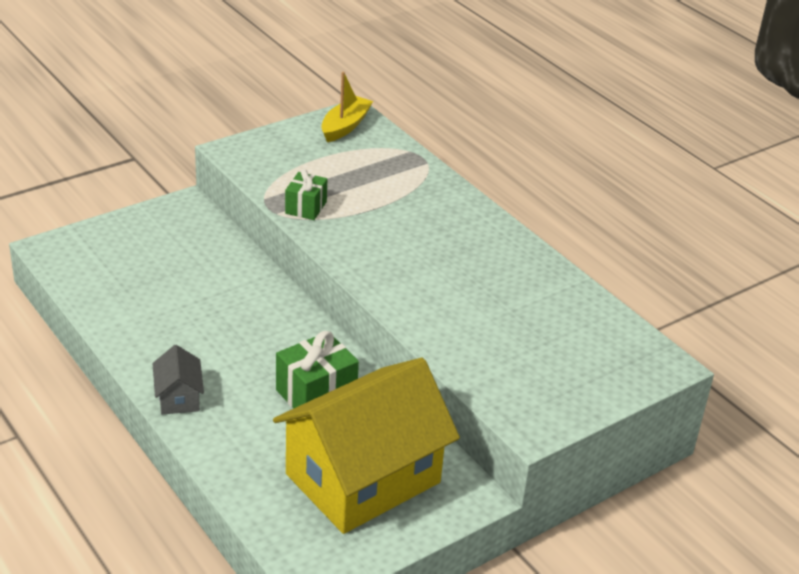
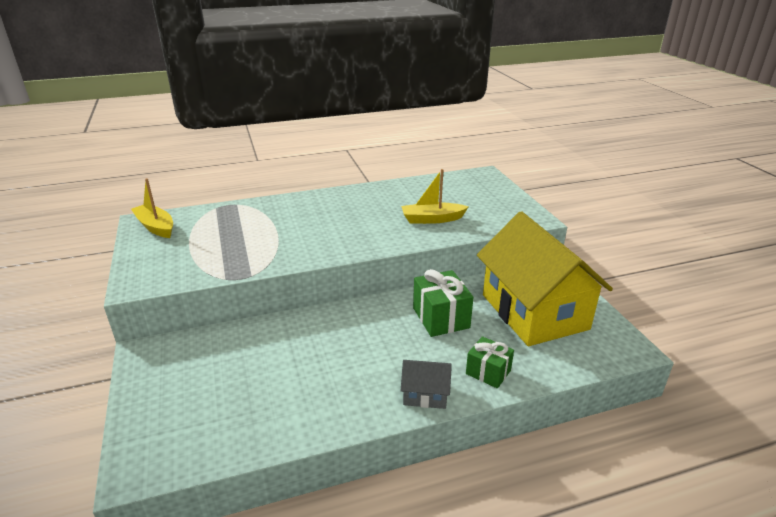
camera: 70 degrees left, 5 degrees down
(306, 207) = (254, 260): green gift -> green gift (488, 372)
(474, 326) = (432, 219): none -> yellow boat

